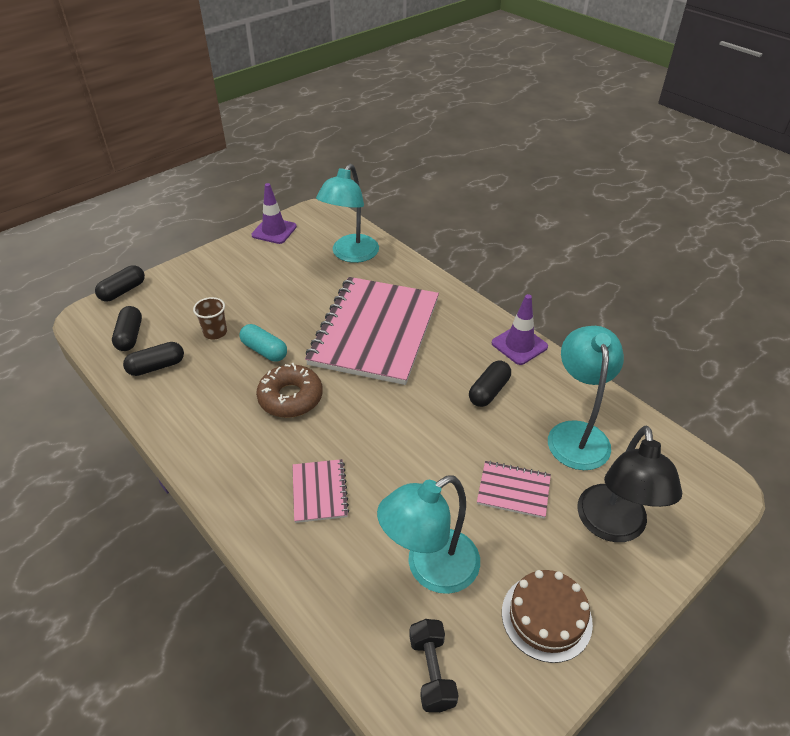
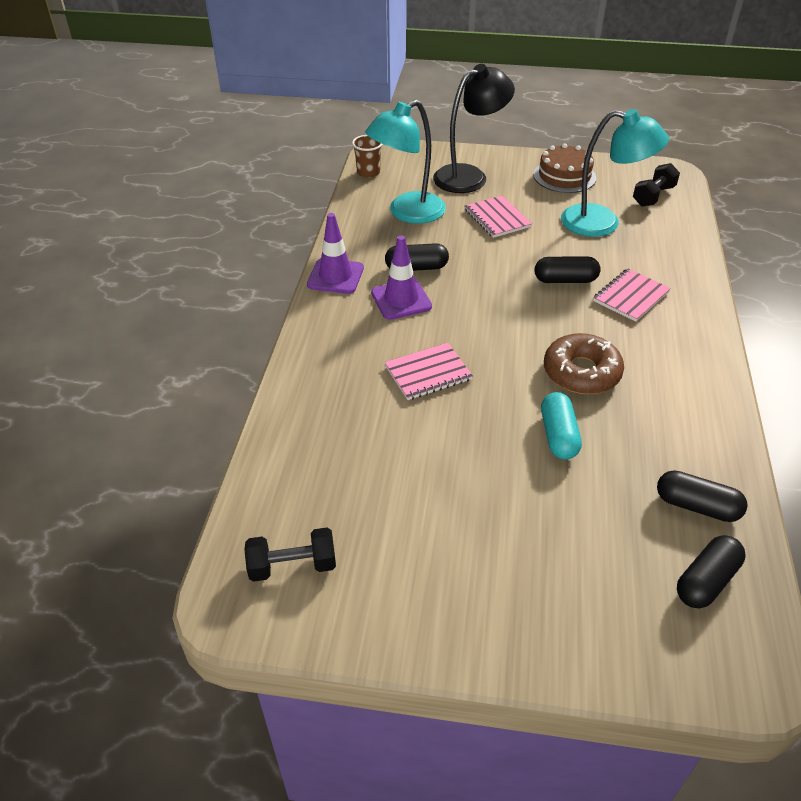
camera: 130 degrees left, 0 degrees up
(123, 291) = (671, 687): black capsule -> black capsule (565, 280)
(215, 332) = (592, 500): brown cup -> brown cup (368, 172)
(274, 231) = (341, 620): purple traffic cone -> purple traffic cone (401, 300)
(315, 231) = (292, 566): none -> black dumbbell
(351, 255) = (313, 483): turquoise lamp -> none
(374, 331) = (428, 373): pink notebook -> pink notebook, size x0.42

